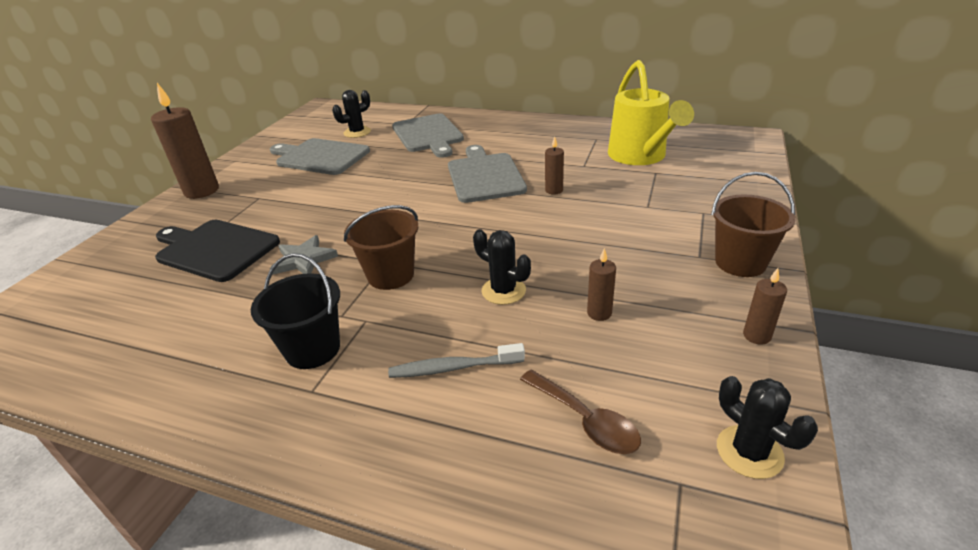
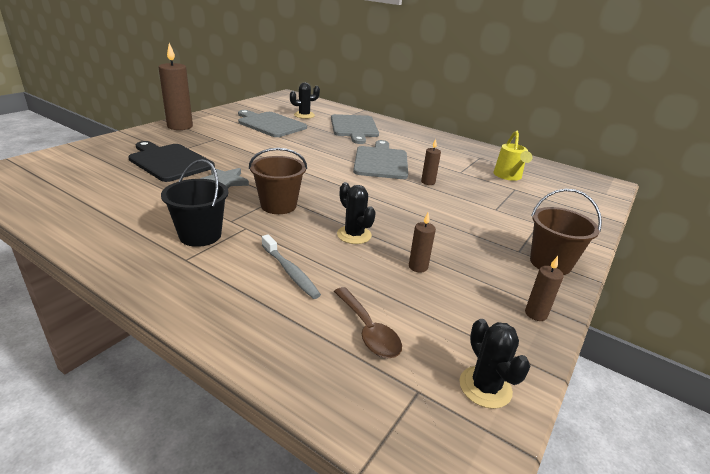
camera: 10 degrees right, 5 degrees down
(453, 368) = (290, 272): grey toothbrush -> grey toothbrush turned 135 degrees counterclockwise
(640, 157) = (508, 176): yellow watering can -> yellow watering can, size x0.61

